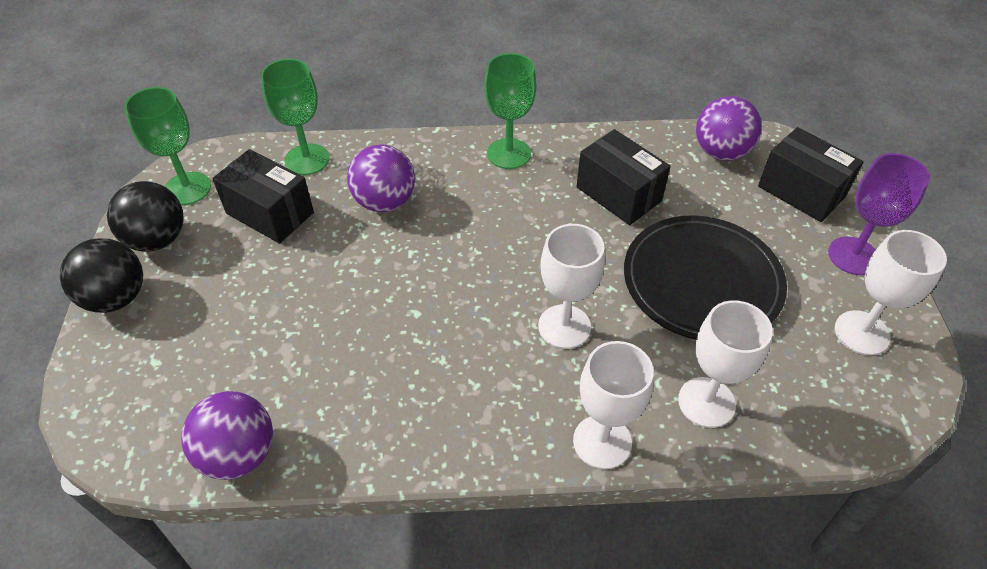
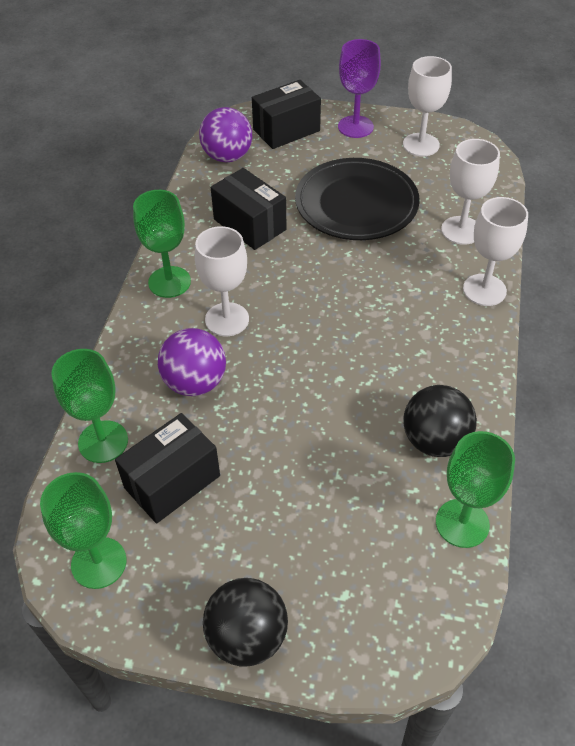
camera: 75 degrees left, 0 degrees up
(157, 239) = (171, 594): black ball -> black ball (434, 440)
(239, 454) = (462, 523): purple ball -> green goblet
(564, 326) = (378, 287): white goblet -> white goblet (227, 319)
(618, 194) = (250, 224): black box -> black box turned 75 degrees clockwise

